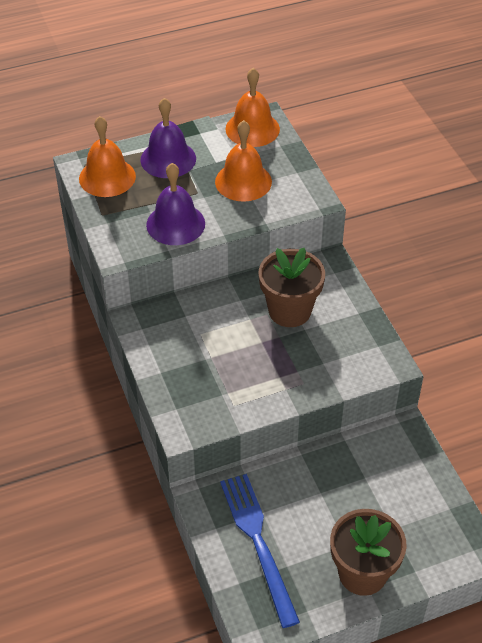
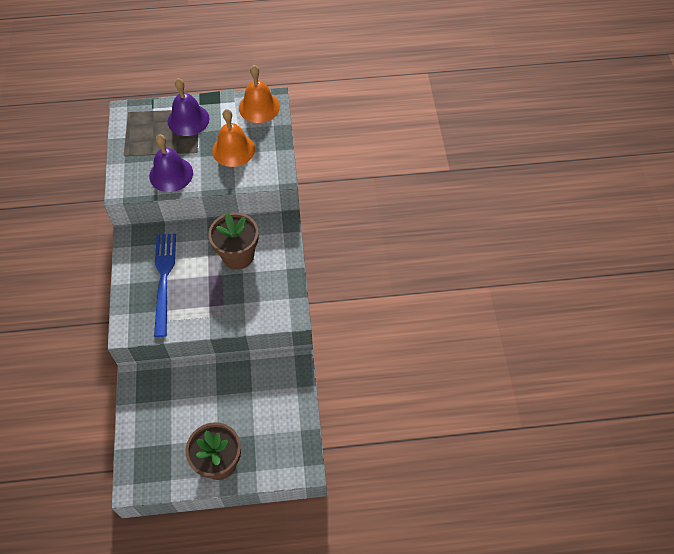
camera: 15 degrees right, 10 degrees up
(107, 177) = (139, 126): orange bell -> none
(258, 542) = (159, 421): blue fork -> blue fork (164, 279)

